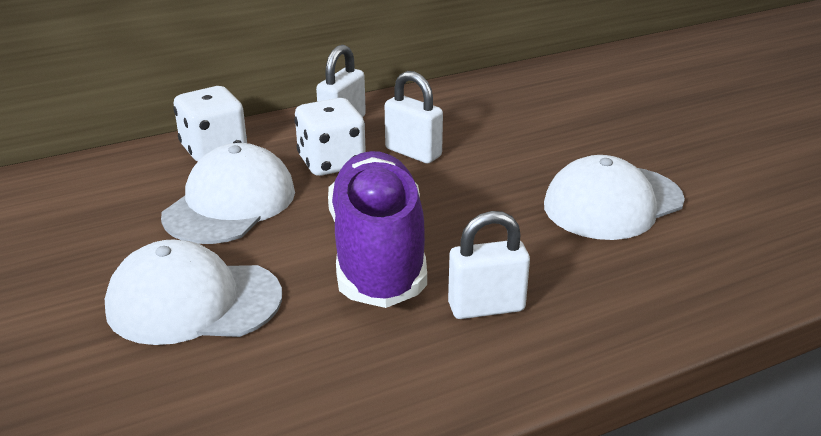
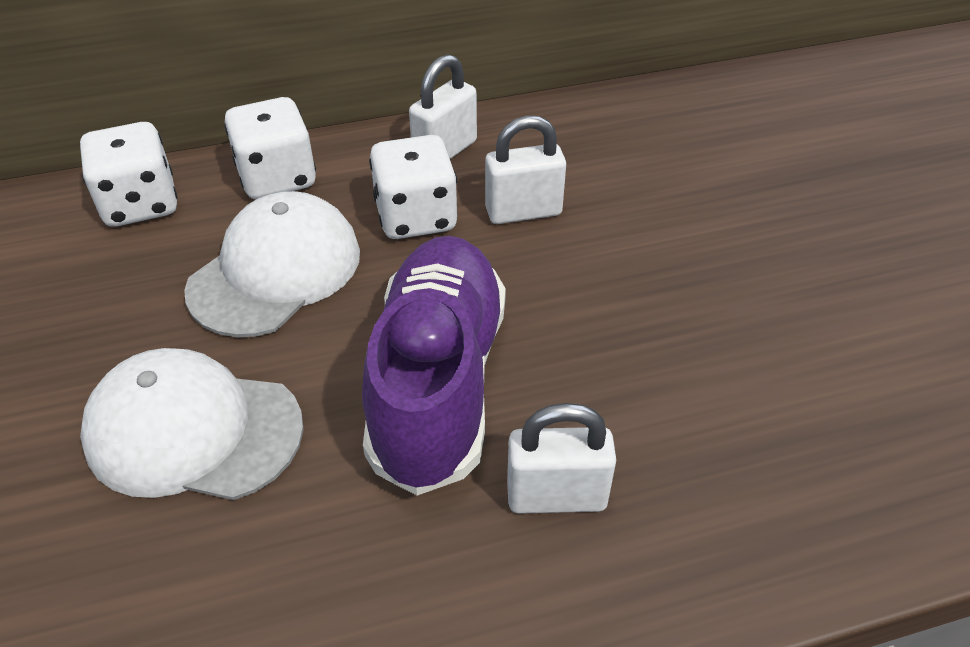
camera: 10 degrees right, 15 degrees up
(106, 174) = (140, 204): none -> white dice
(413, 152) = (523, 211): white padlock -> white padlock turned 60 degrees counterclockwise
(613, 203) = (768, 333): white cap -> none

